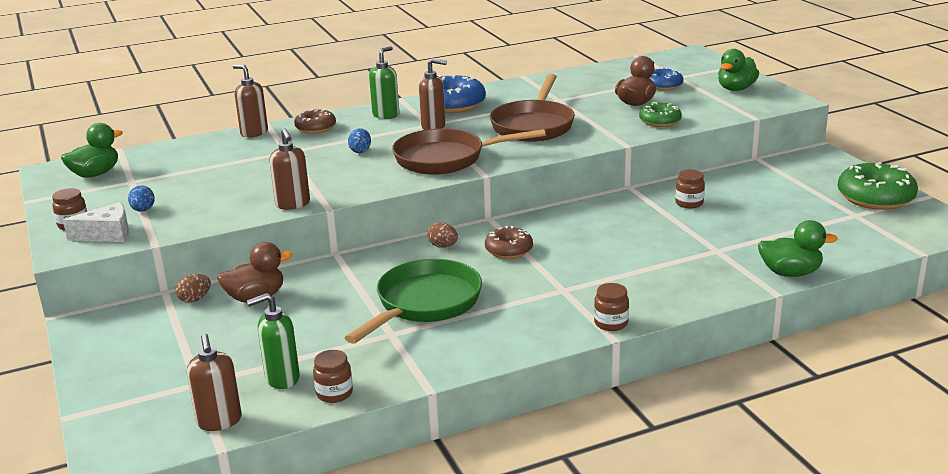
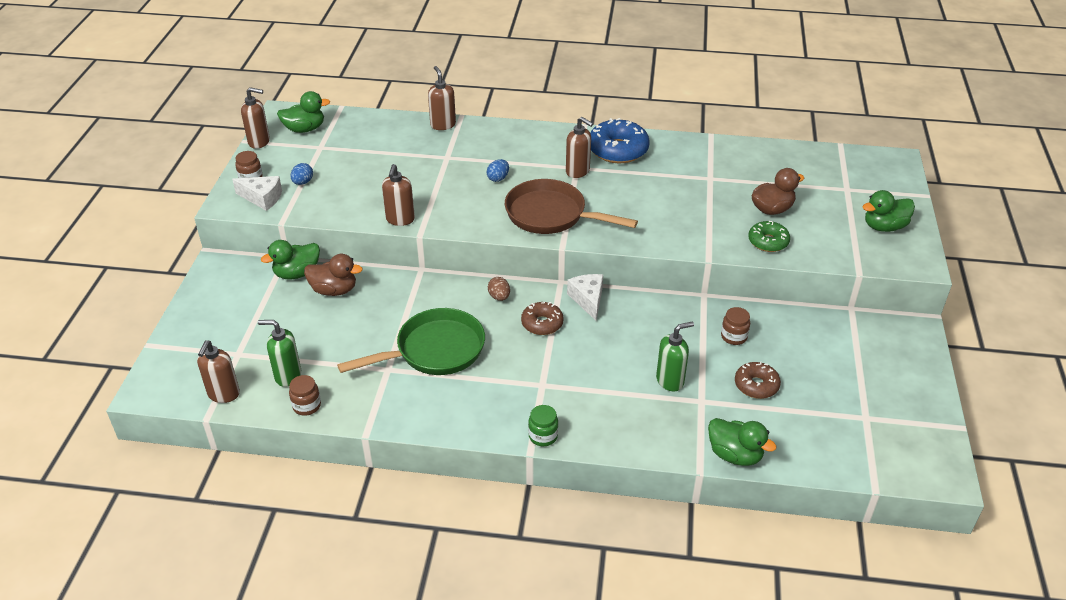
camera: 30 degrees right, 15 degrees up
(49, 197) = (259, 142): none -> brown soap dispenser
(195, 299) = (297, 273): brown egg -> green duck
(315, 128) = (490, 137): brown donut -> brown donut (756, 385)
(386, 115) = (555, 142): green soap dispenser -> green soap dispenser (670, 381)
(531, 221) = (588, 300): none -> white cheese
(533, 125) = (657, 203): brown pan -> none
(611, 323) = (543, 436): brown jar -> green jar
(663, 86) = (821, 195): blue donut -> none
(875, 198) = (908, 406): green donut -> none

